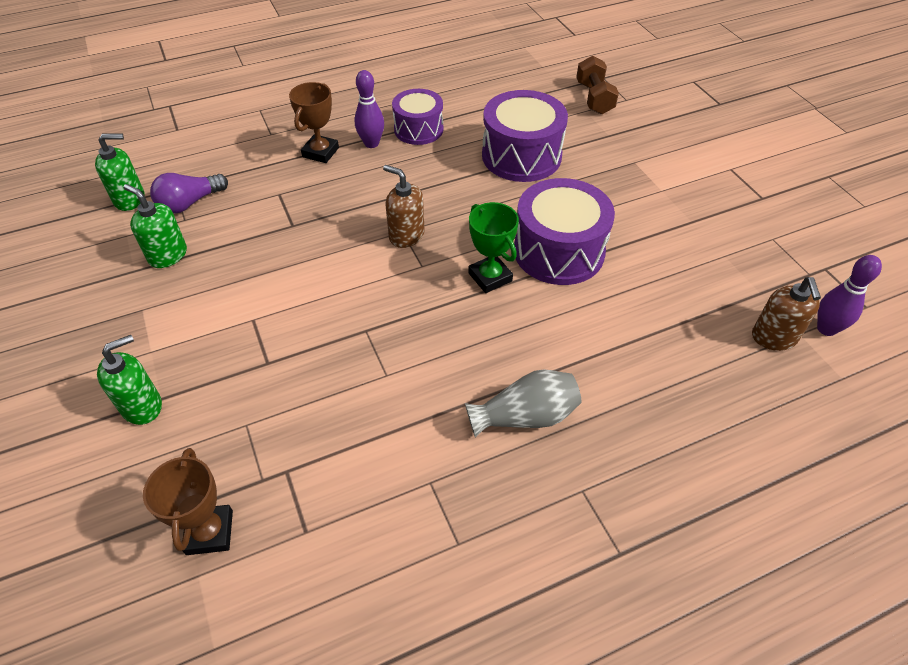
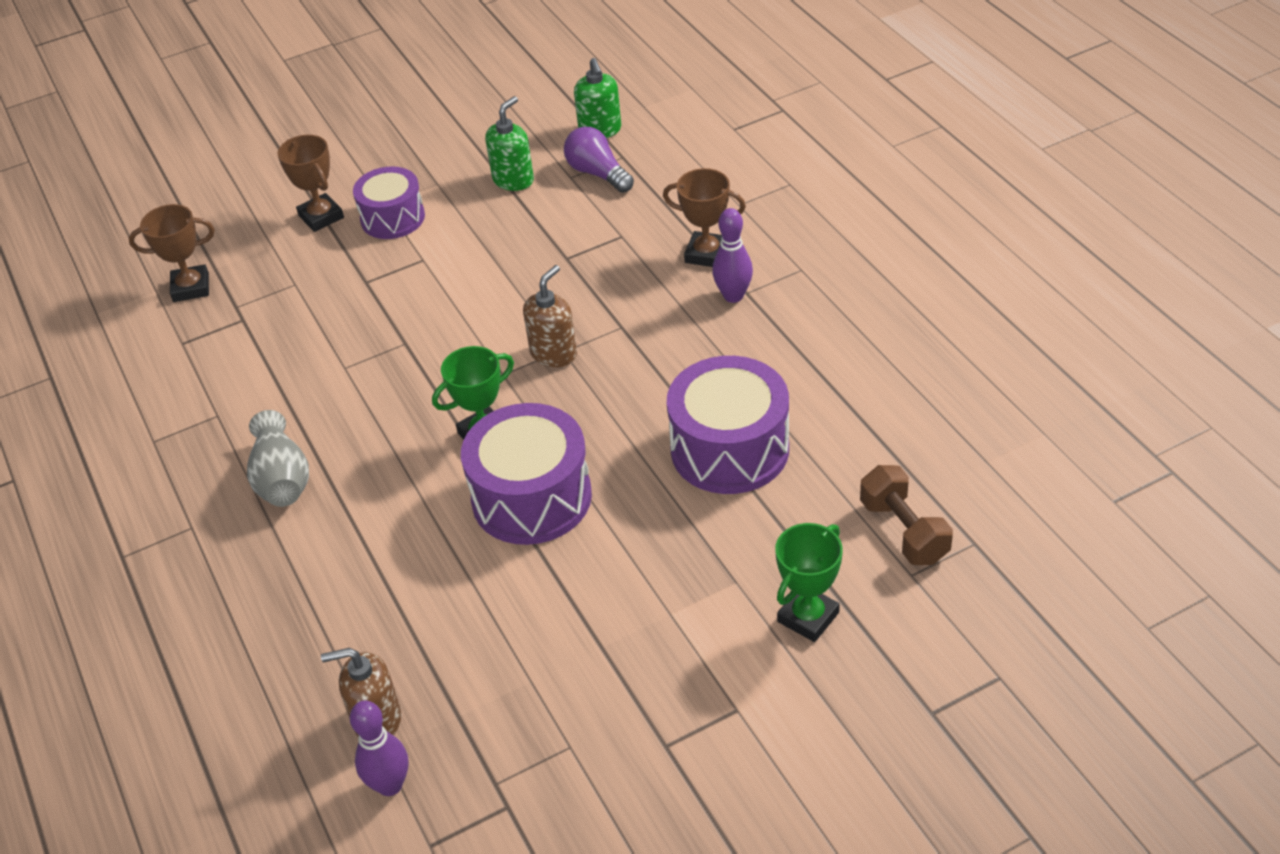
camera: 90 degrees right, 5 degrees down
(142, 406) = (321, 217): green soap dispenser -> brown trophy
(418, 129) = (774, 336): purple drum -> purple drum (392, 218)
(594, 98) = (903, 531): brown dumbbell -> brown dumbbell turned 75 degrees clockwise
(660, 137) = (808, 617): none -> green trophy

